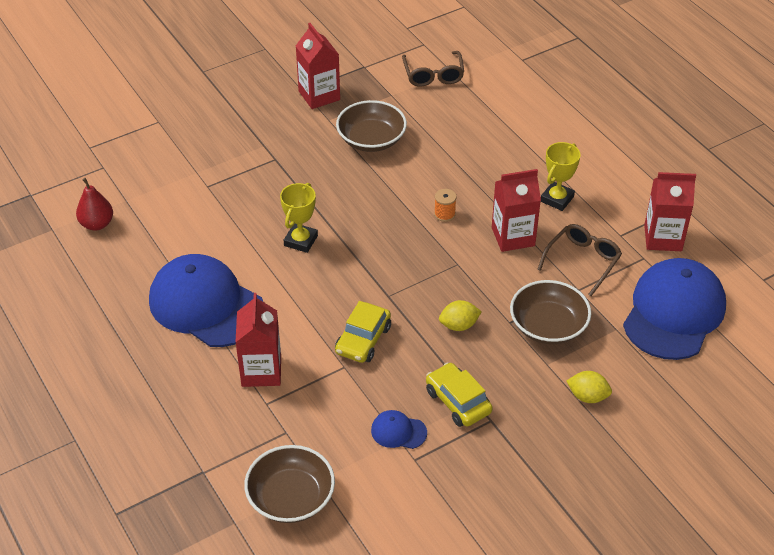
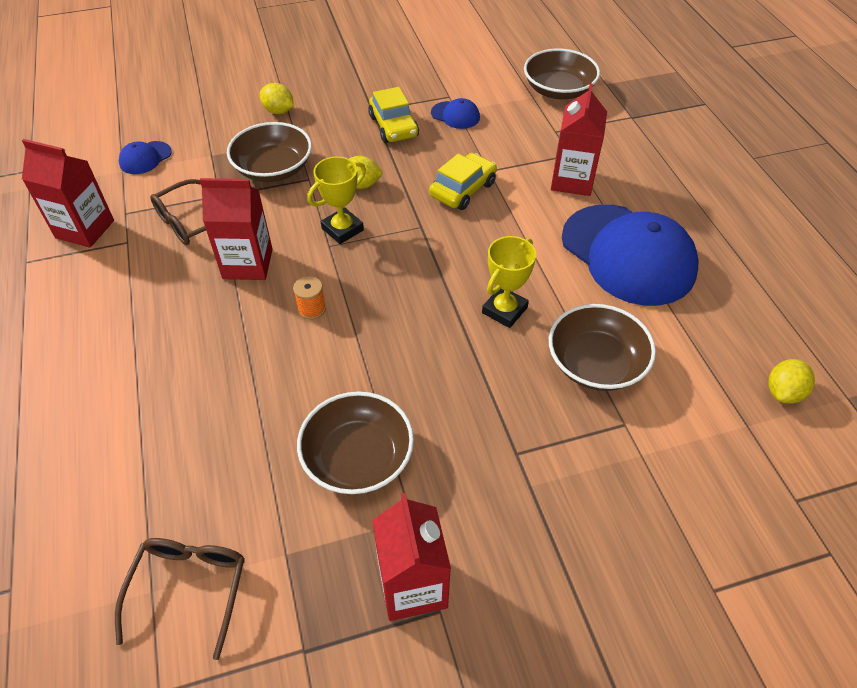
camera: 165 degrees left, 5 degrees up
(97, 224) = (783, 392): red pear -> yellow lemon
(228, 218) = (595, 363): none -> brown bowl
(557, 199) = (162, 301): yellow trophy -> yellow trophy (342, 229)
(674, 313) = (145, 158): blue cap -> blue cap, size x0.42

